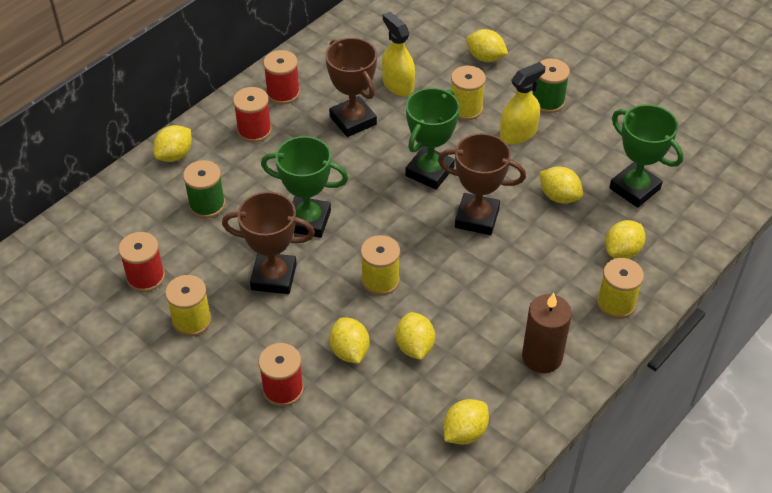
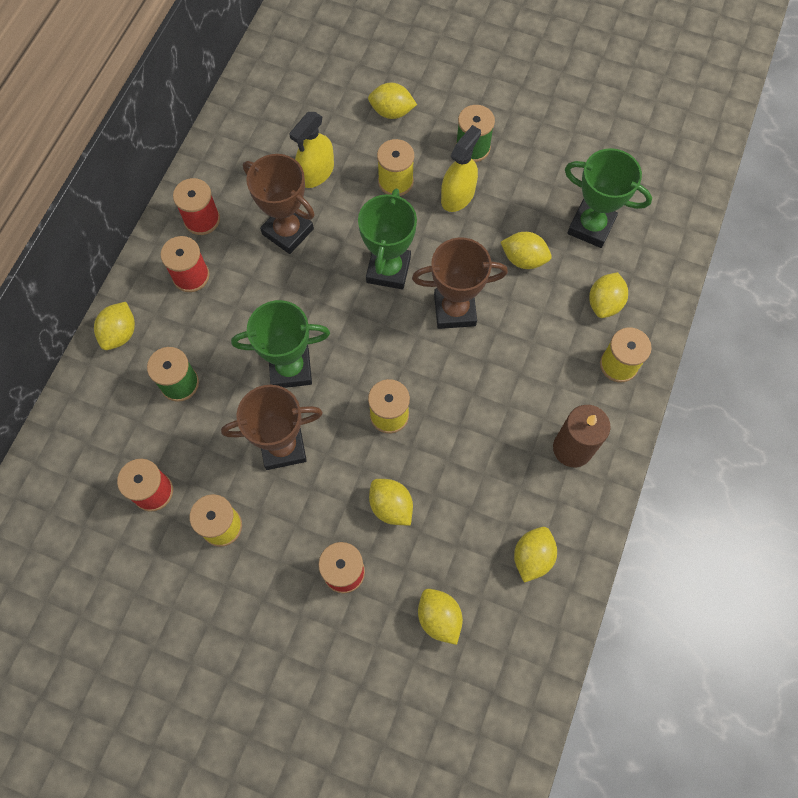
camera: 20 degrees left, 20 degrees up
(398, 84) = (316, 172): yellow spray bottle -> yellow spray bottle turned 90 degrees counterclockwise
(414, 347) = (451, 479): yellow lemon -> yellow lemon (439, 618)

